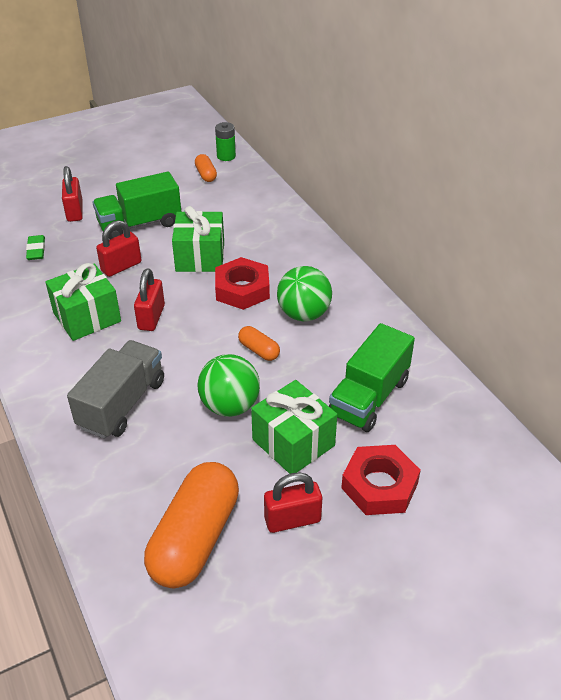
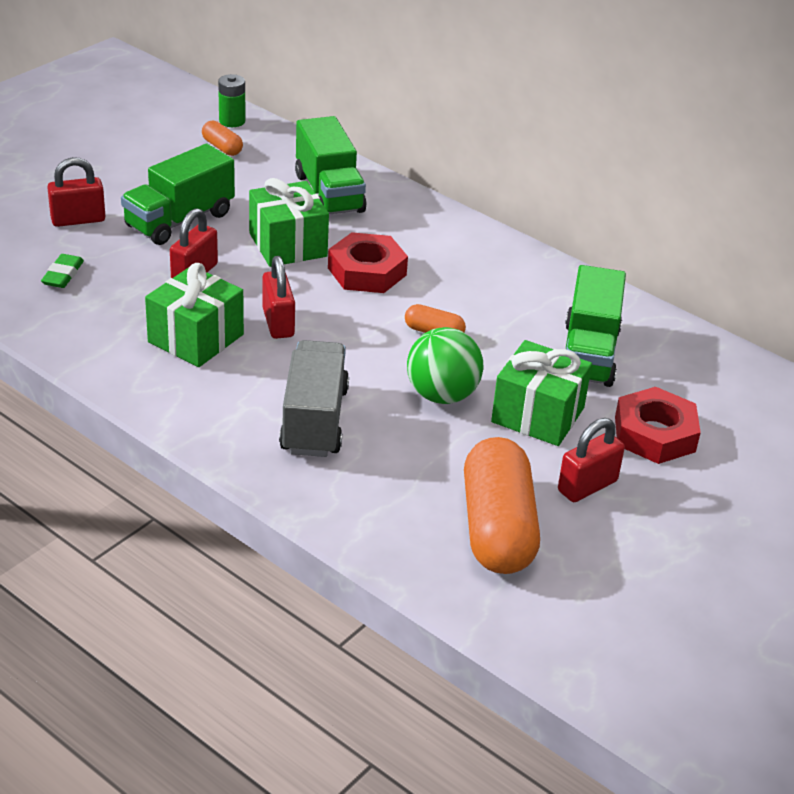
camera: 25 degrees left, 5 degrees down
(36, 250) = (63, 275): green eraser -> green eraser turned 45 degrees clockwise
(75, 211) = (78, 220): red padlock -> red padlock turned 75 degrees counterclockwise
(256, 222) = (329, 193): none -> green truck
(303, 314) = (458, 284): green ball -> none

